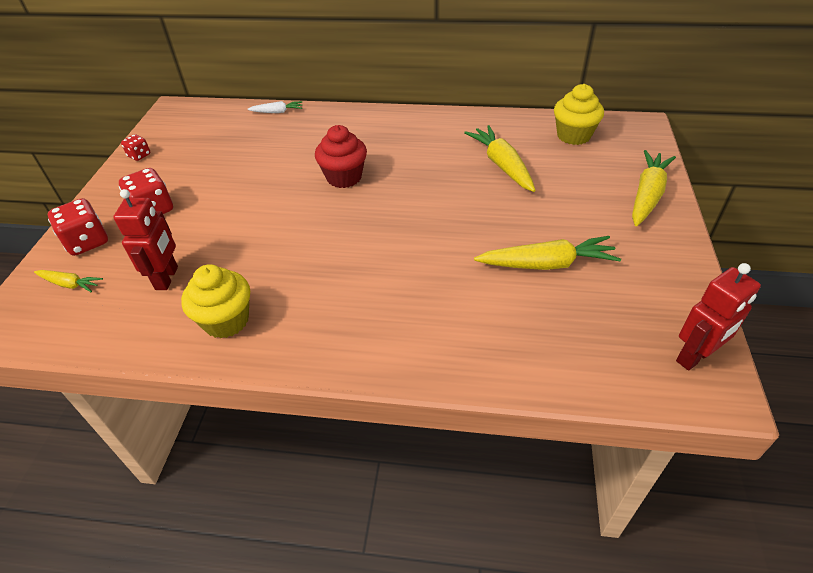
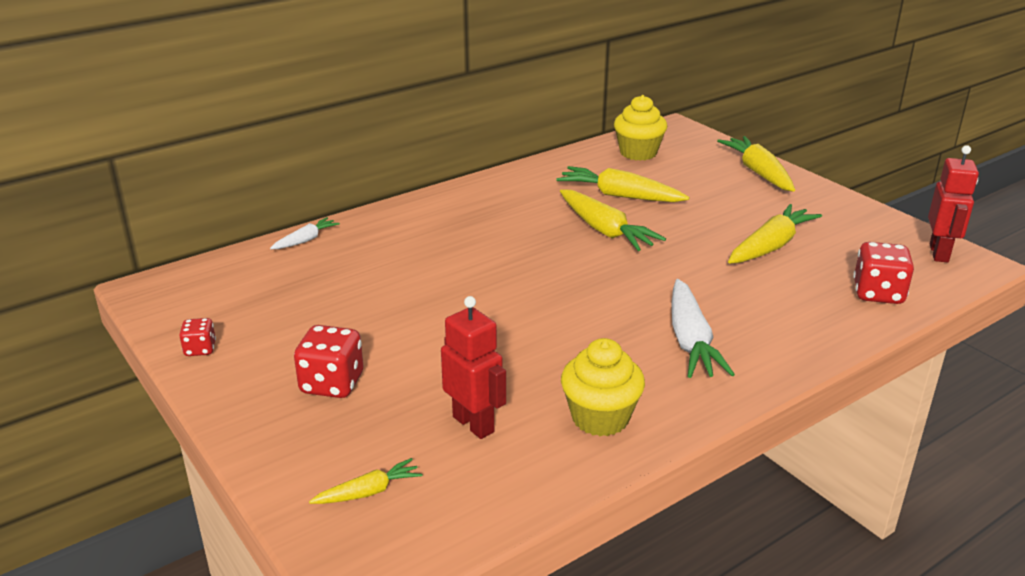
camera: 45 degrees left, 15 degrees down
(87, 242) = (308, 450): red dice -> red dice (878, 293)
(344, 177) = (495, 263): red cupcake -> none
(363, 304) = (690, 341): none -> white carrot
(447, 187) = (605, 230): none -> yellow carrot

